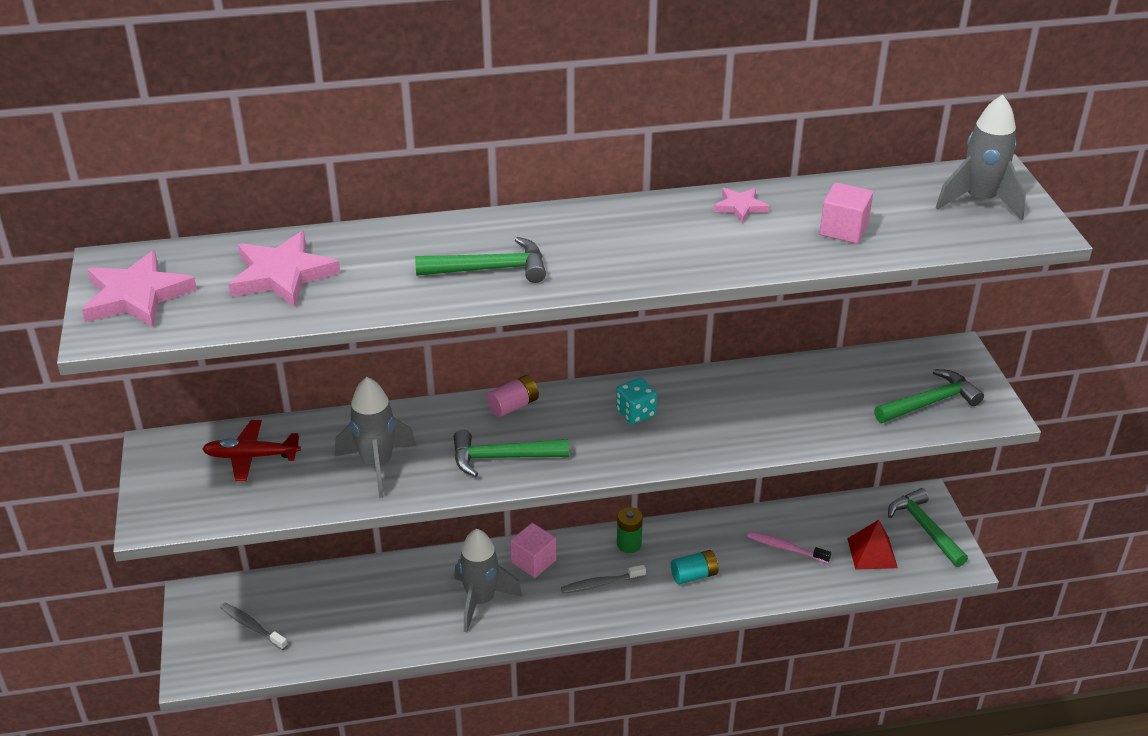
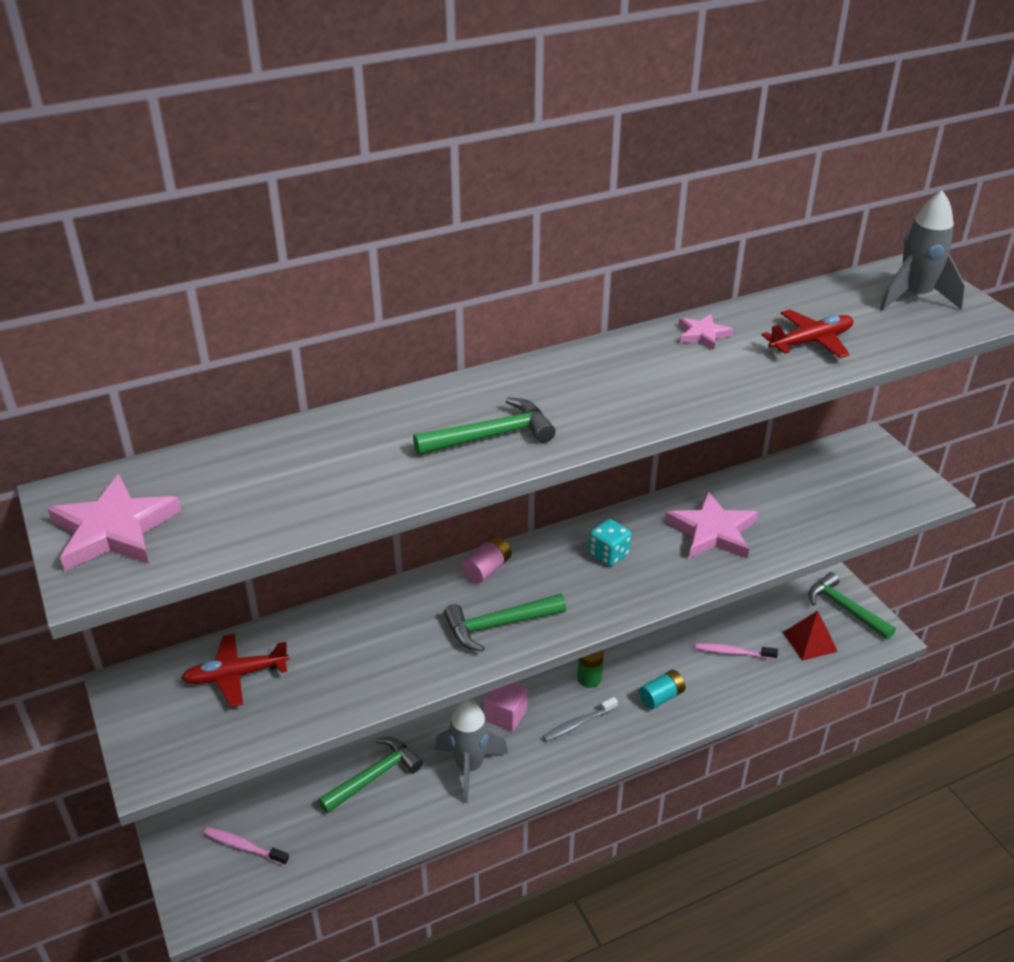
camera: 15 degrees left, 0 degrees up
(252, 626) = (244, 846): grey toothbrush -> pink toothbrush
(282, 275) = (271, 478): pink star -> pink star (712, 531)
(377, 465) = (374, 658): grey rocket -> none
(843, 229) = (810, 342): pink cube -> red plane
(930, 402) = (869, 494): green hammer -> green hammer (374, 776)

